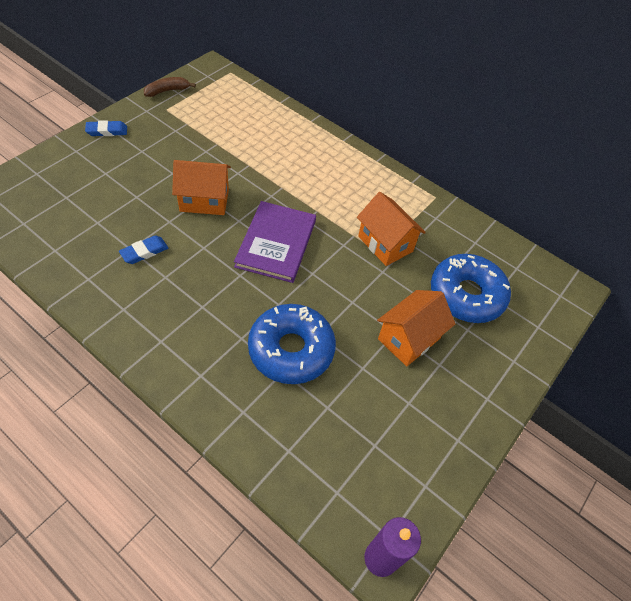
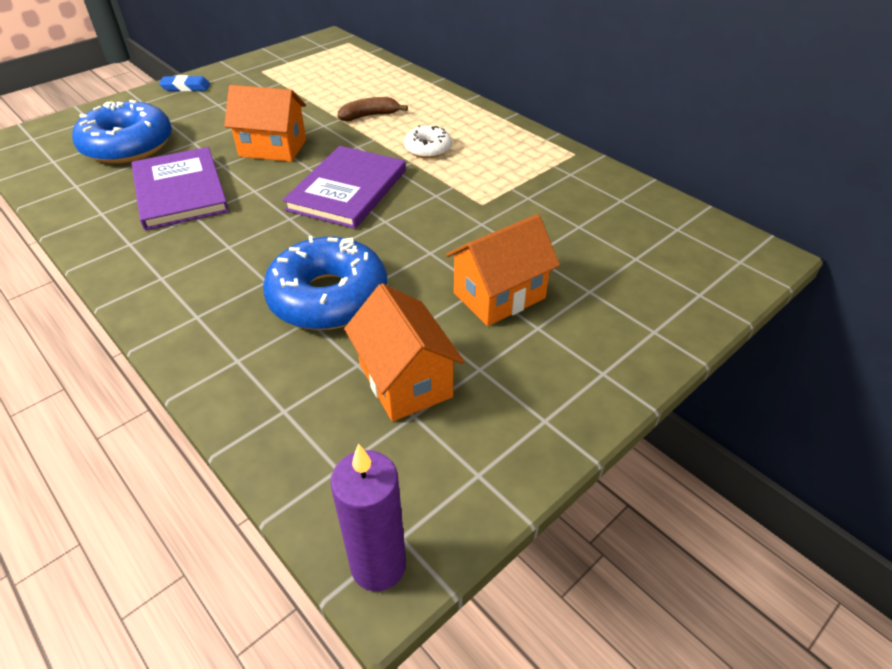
camera: 15 degrees right, 10 degrees down
(144, 252) = (180, 191): blue eraser -> purple book
(167, 91) = (269, 56): brown banana -> brown banana (369, 116)
(326, 196) = (428, 149): none -> white donut
(385, 244) = (493, 196): orange house -> orange house (405, 380)
(466, 295) = (596, 253): blue donut -> blue donut (128, 146)

